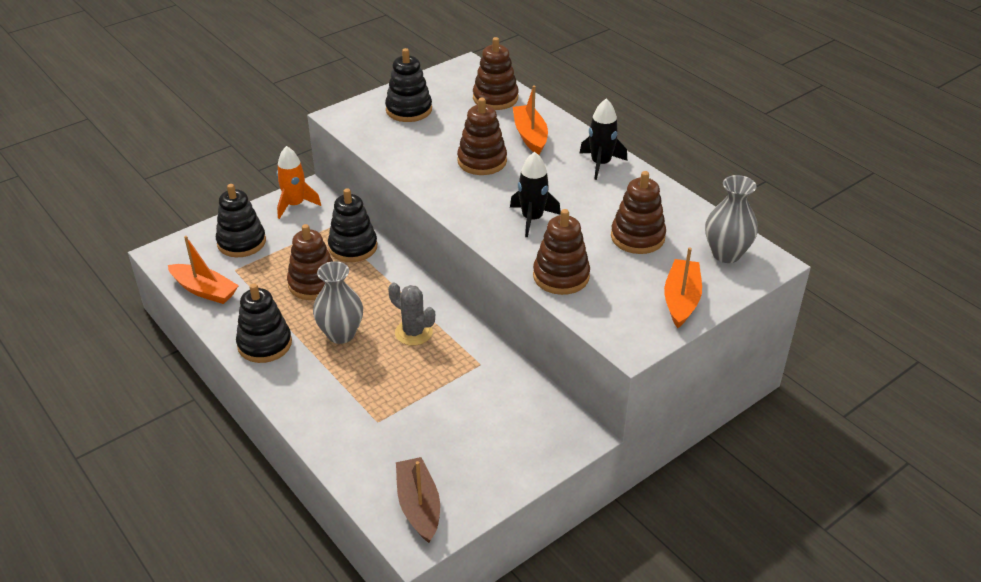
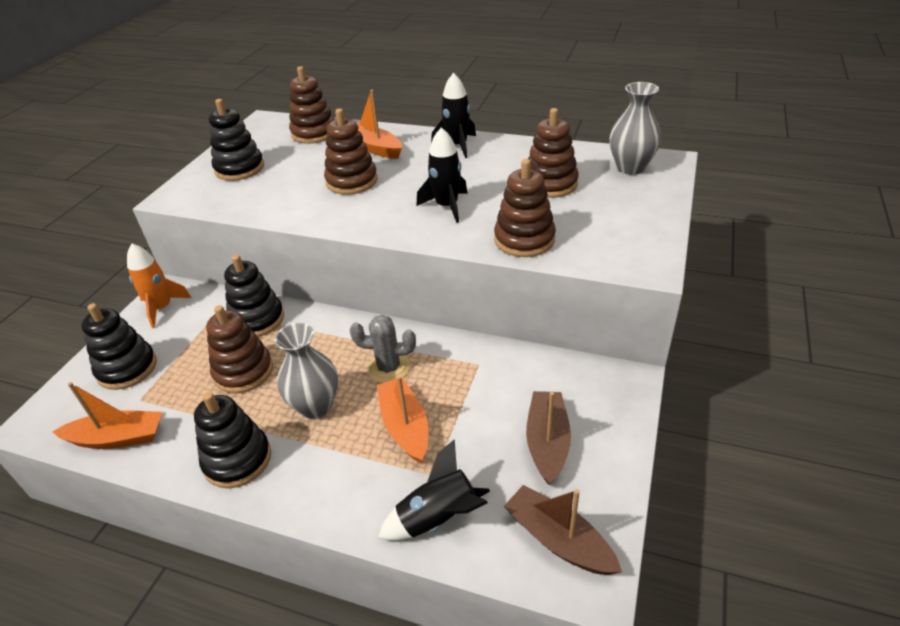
camera: 30 degrees left, 0 degrees up
(356, 450) = (438, 518): none -> black rocket
(474, 444) = (547, 442): none -> brown boat
(681, 300) = (641, 214): orange boat -> orange boat (405, 426)

